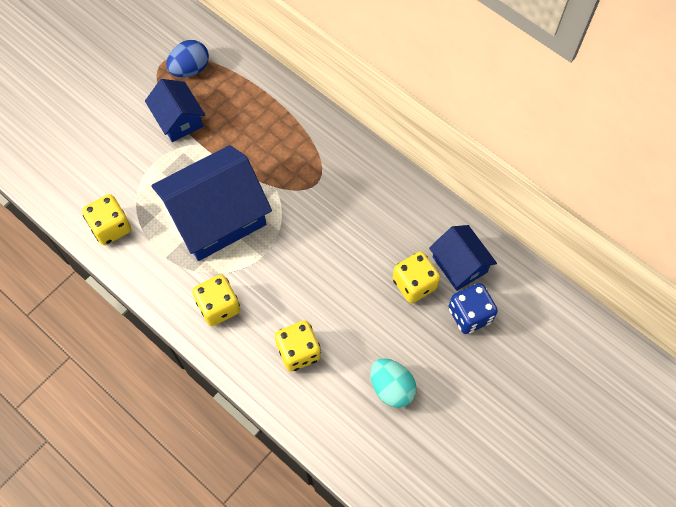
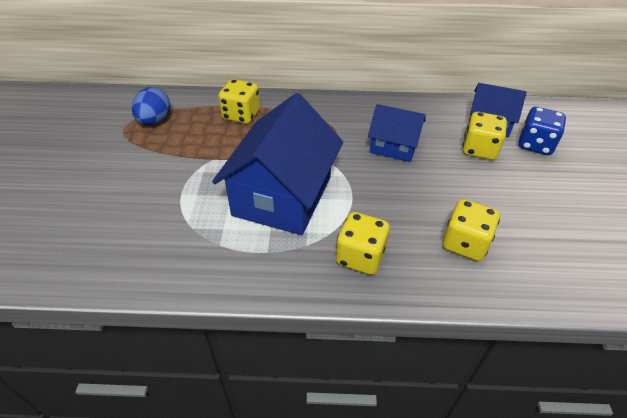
camera: 40 degrees left, 20 degrees down
(111, 227) = (186, 262): yellow dice -> yellow dice (241, 115)
(178, 120) = (176, 154): blue house -> blue house (393, 146)
(391, 388) = (558, 219): turquoise egg -> none

